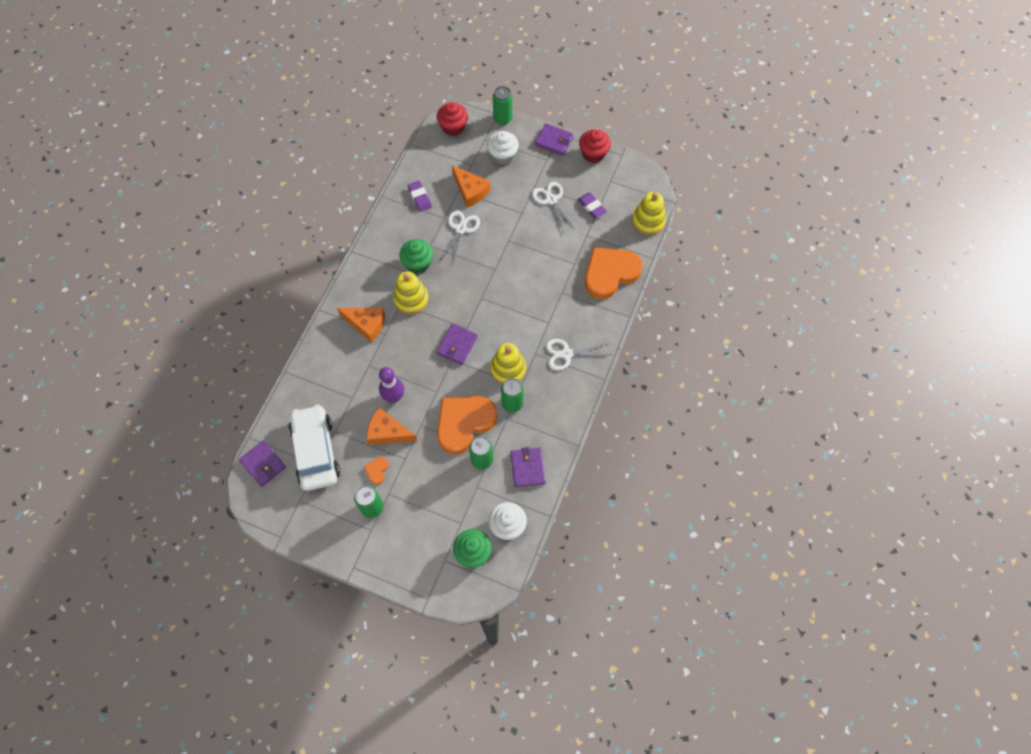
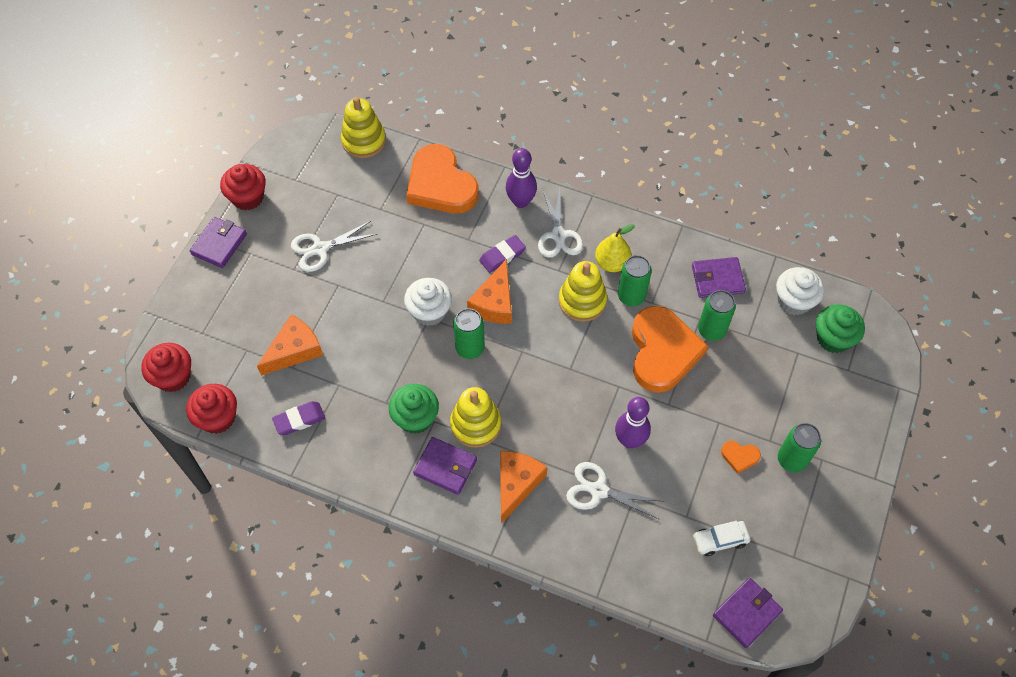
camera: 90 degrees left, 5 degrees down
(315, 451) = (720, 540): white car -> white car, size x0.45
(387, 432) = (683, 446): orange cheese -> orange cheese (494, 303)
(423, 153) = (218, 418): none -> red cupcake
(457, 345) = (548, 363): purple wallet -> purple wallet (445, 467)
(460, 229) = (360, 362): white scissors -> white scissors (598, 490)
(464, 423) = (662, 352): orange heart -> orange heart turned 135 degrees counterclockwise
(502, 118) = (168, 309): green can -> green can (470, 348)
(503, 155) = (236, 309): white cupcake -> white cupcake (429, 311)
(541, 391) = (612, 263): none -> yellow pear
(592, 207) = (335, 202): purple eraser -> purple eraser (502, 256)
(596, 328) = (521, 201): none -> purple bowling pin

